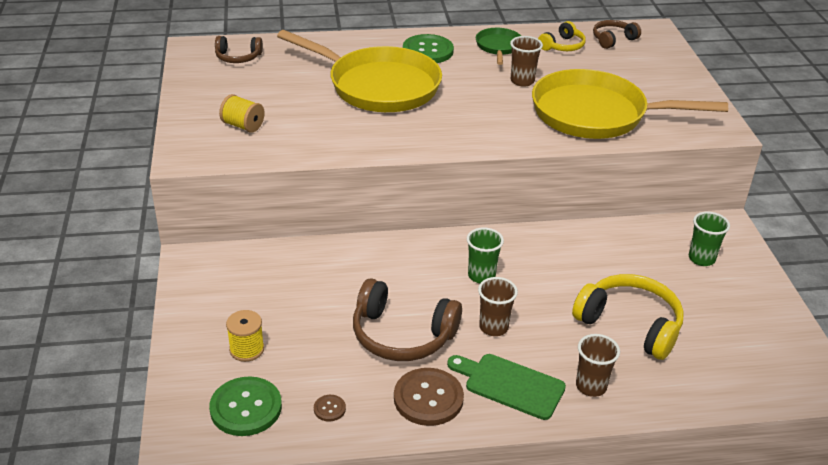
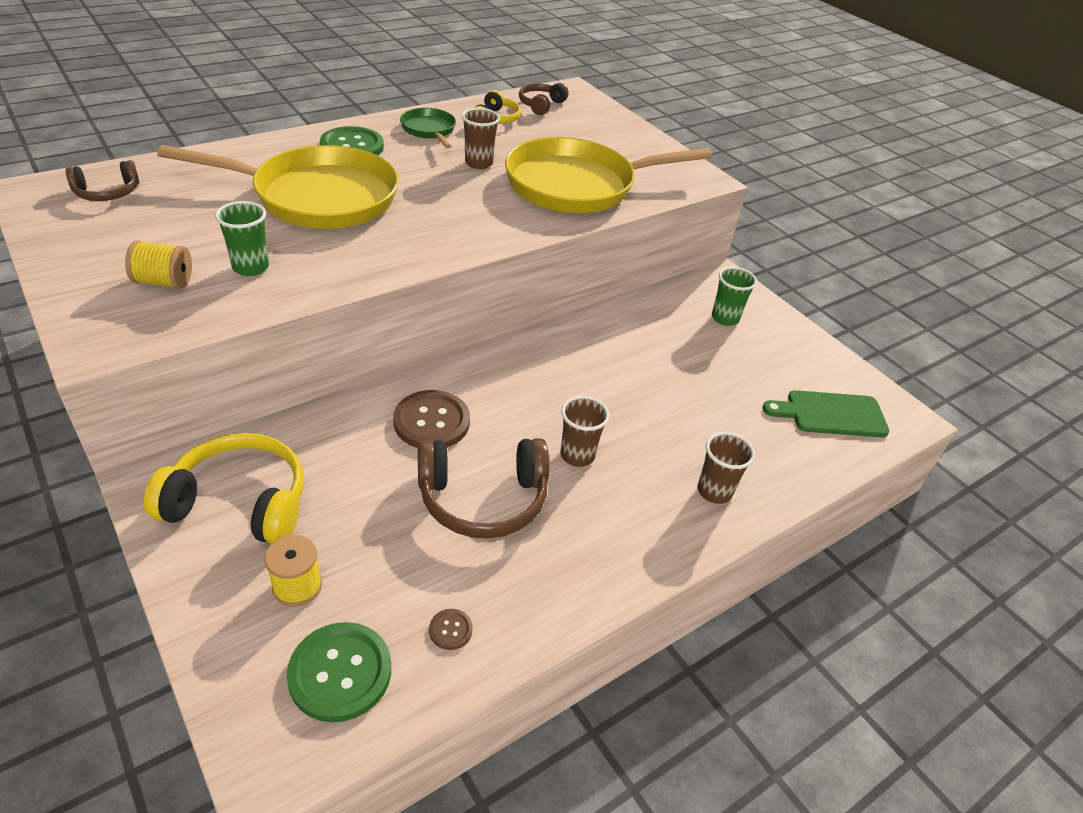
camera: 30 degrees left, 5 degrees up
(428, 398) = (558, 570): brown button -> brown button (431, 422)
(481, 276) = (529, 397): green cup -> green cup (251, 267)
(510, 385) = (635, 519): green cutting board -> green cutting board (831, 414)
(630, 324) = (707, 408): yellow headphones -> yellow headphones (239, 502)

